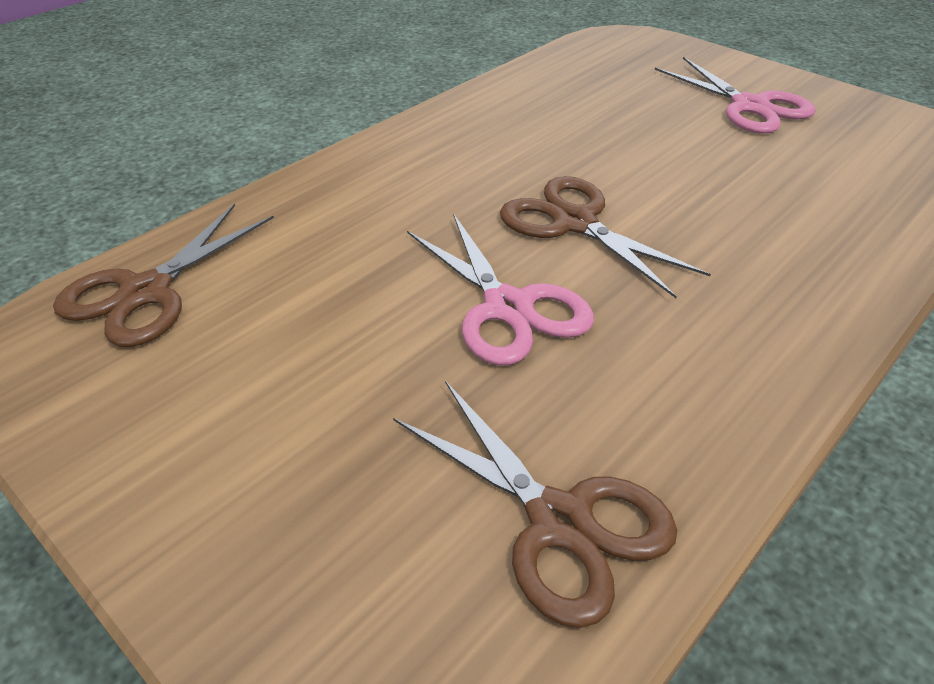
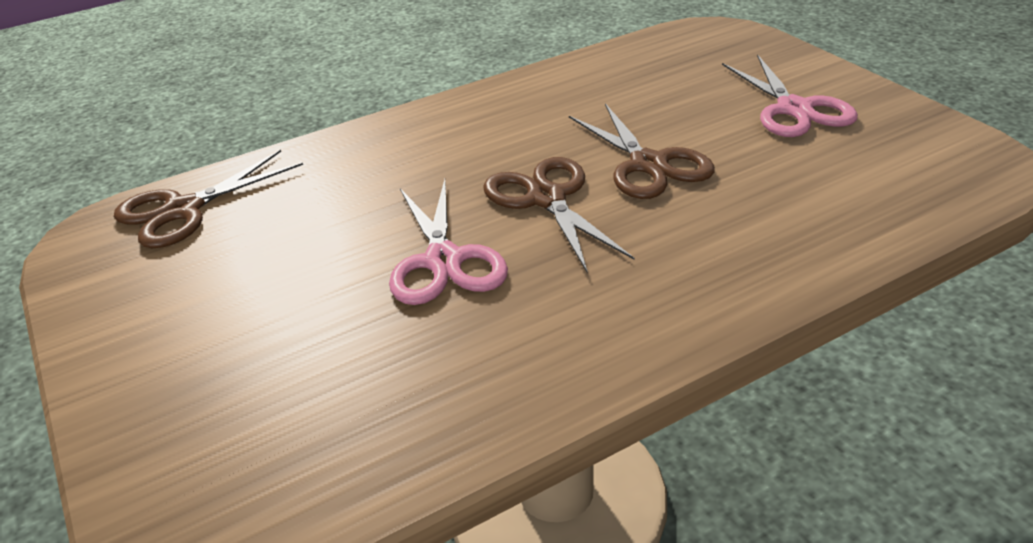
camera: 20 degrees right, 5 degrees down
(559, 521) = (378, 424): brown scissors -> brown scissors (648, 164)

